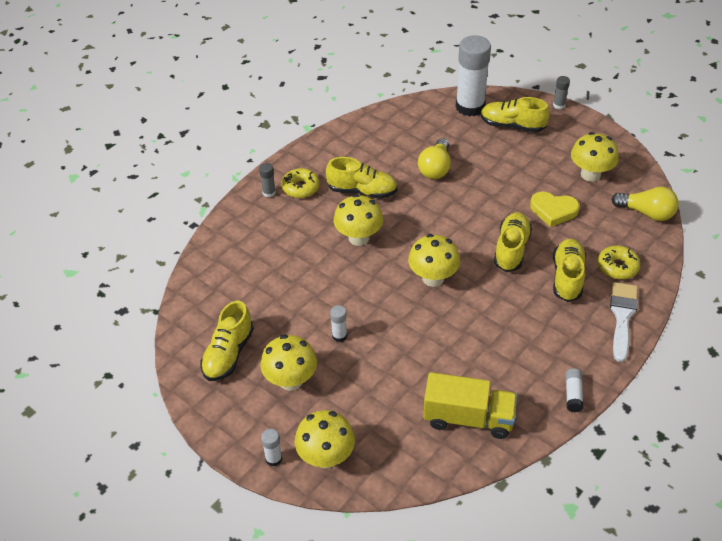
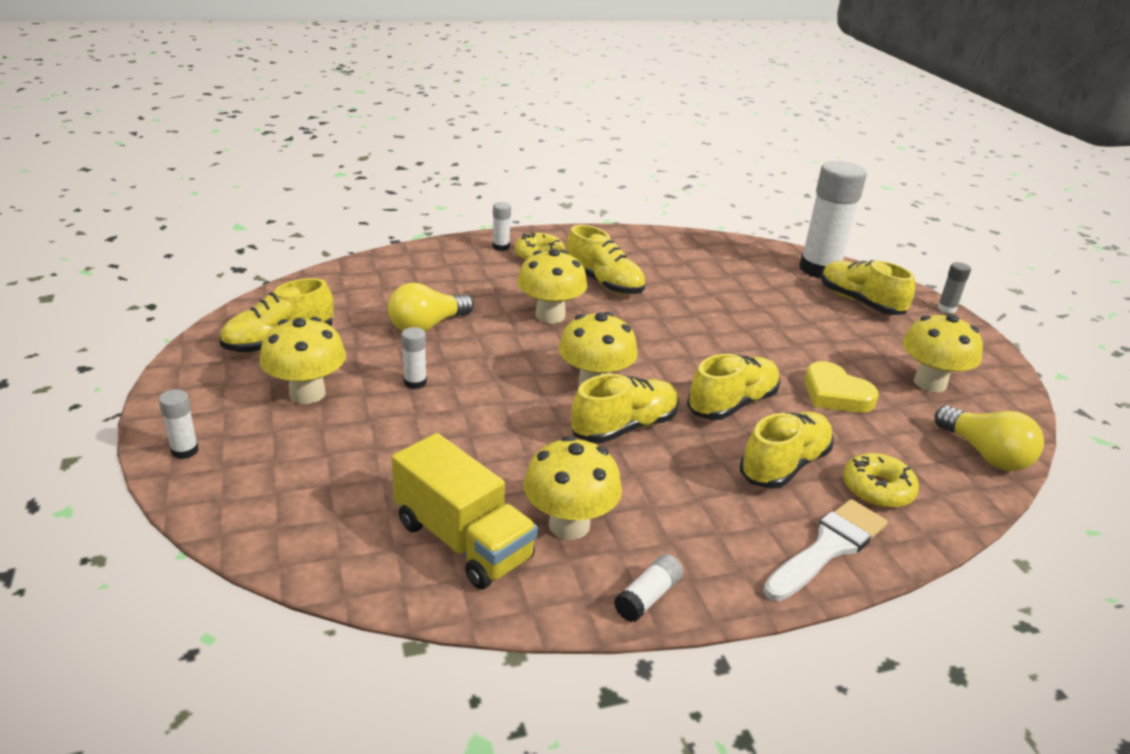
camera: 30 degrees right, 15 degrees down
(269, 193) = (501, 247): grey glue stick -> white glue stick
(326, 457) = (240, 481): yellow mushroom -> yellow mushroom (569, 525)
(435, 168) = (715, 299): yellow light bulb -> yellow light bulb (427, 326)
(474, 299) = (624, 427): none -> yellow shoe

